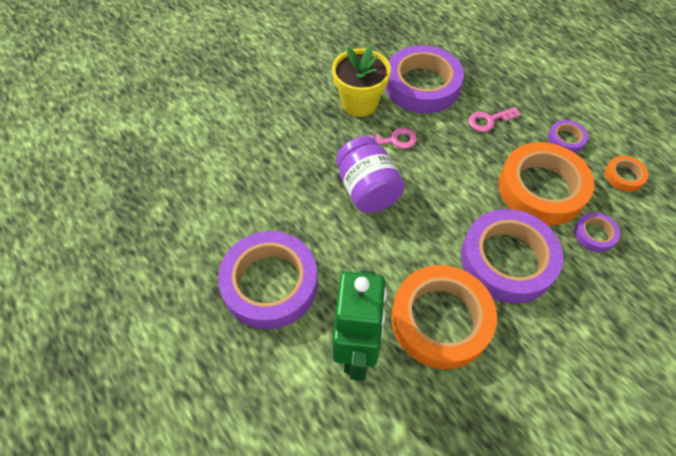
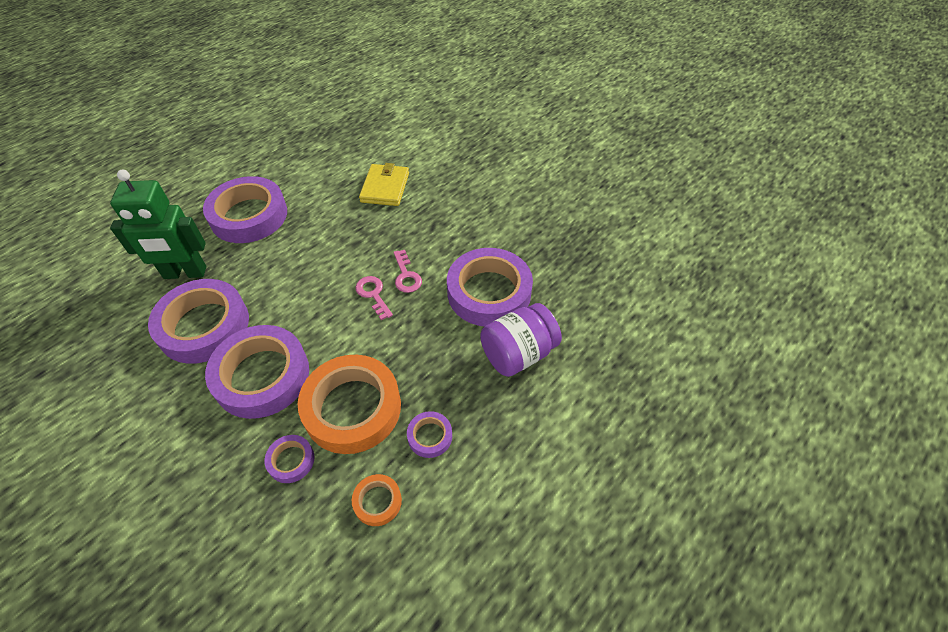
camera: 80 degrees right, 5 degrees down
(260, 148) = (385, 187): none -> yellow wallet
(359, 103) = (452, 245): yellow flower pot -> none
(367, 190) = (343, 263): purple jar -> purple jar (518, 354)
(440, 320) = (204, 326): orange tape -> purple tape
(489, 120) = (447, 356): pink key -> pink key (373, 294)

